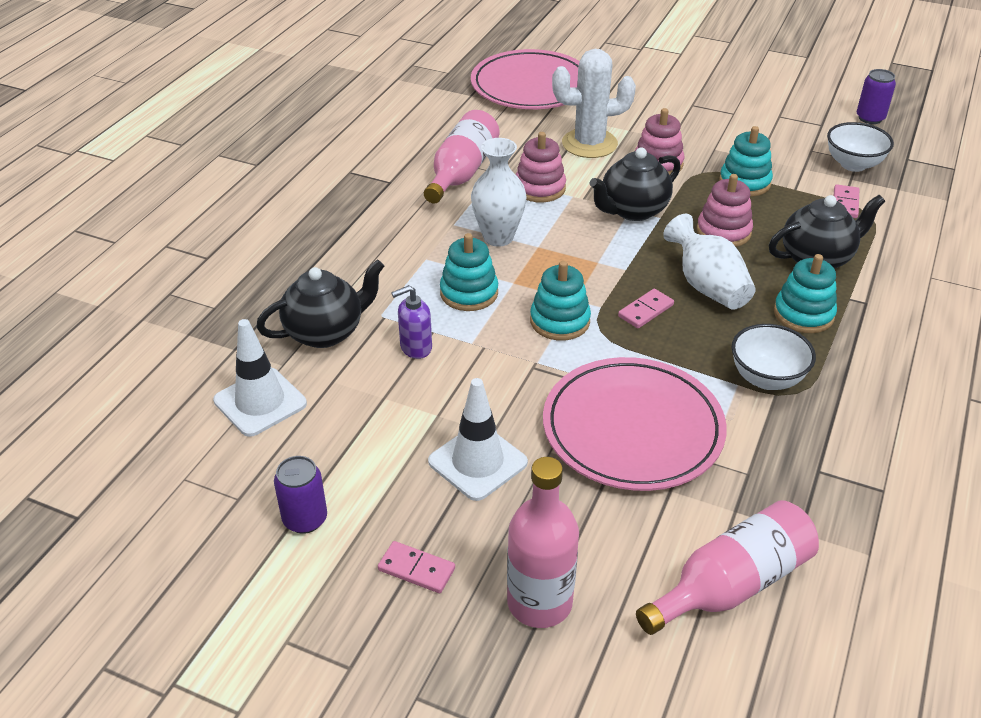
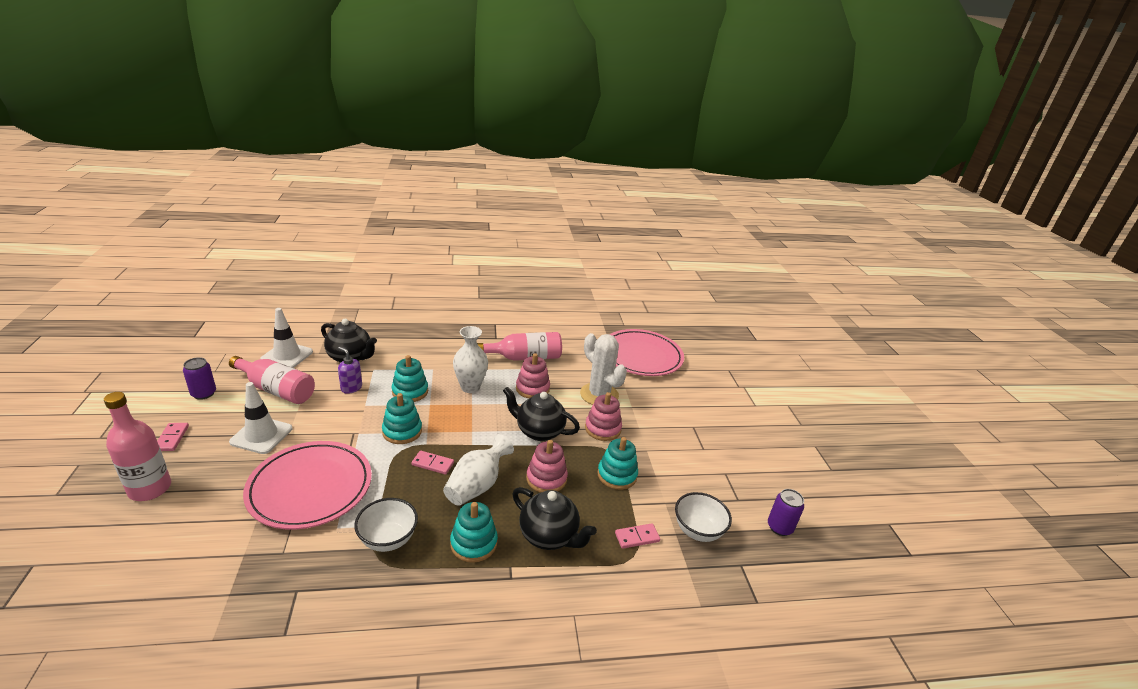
camera: 55 degrees right, 10 degrees down
(731, 585) = (172, 569): pink bottle -> pink bottle (276, 390)

